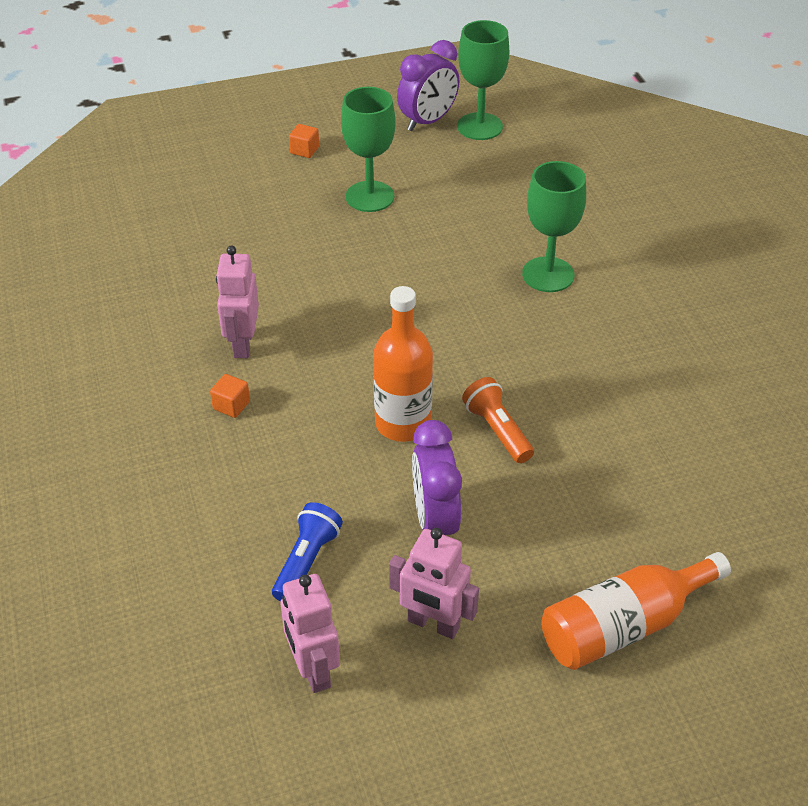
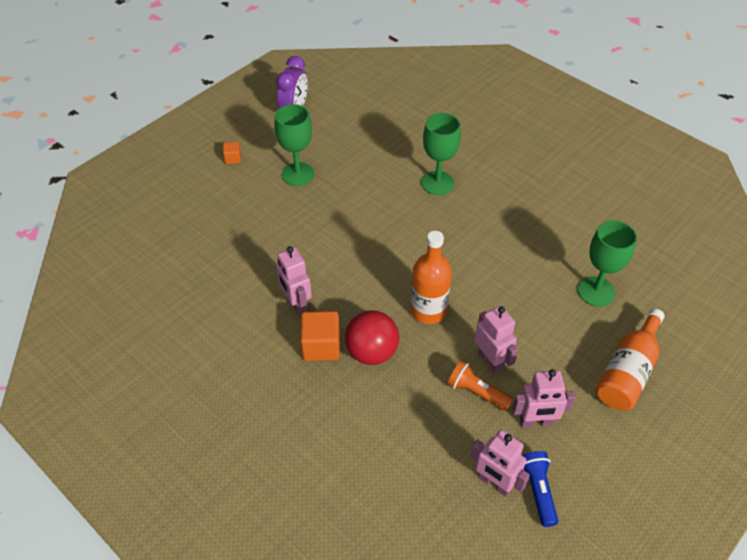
camera: 30 degrees left, 5 degrees up
(231, 405) = (321, 346): orange cube -> orange cube, size x1.89
(287, 440) = (372, 352): none -> red ball
(306, 561) = (441, 421): blue flashlight -> blue flashlight (537, 491)
(435, 521) = (490, 361): purple clock -> pink robot
(480, 126) = (328, 103): green goblet -> green goblet (596, 291)
(497, 430) = (482, 291): orange flashlight -> orange flashlight (477, 392)

